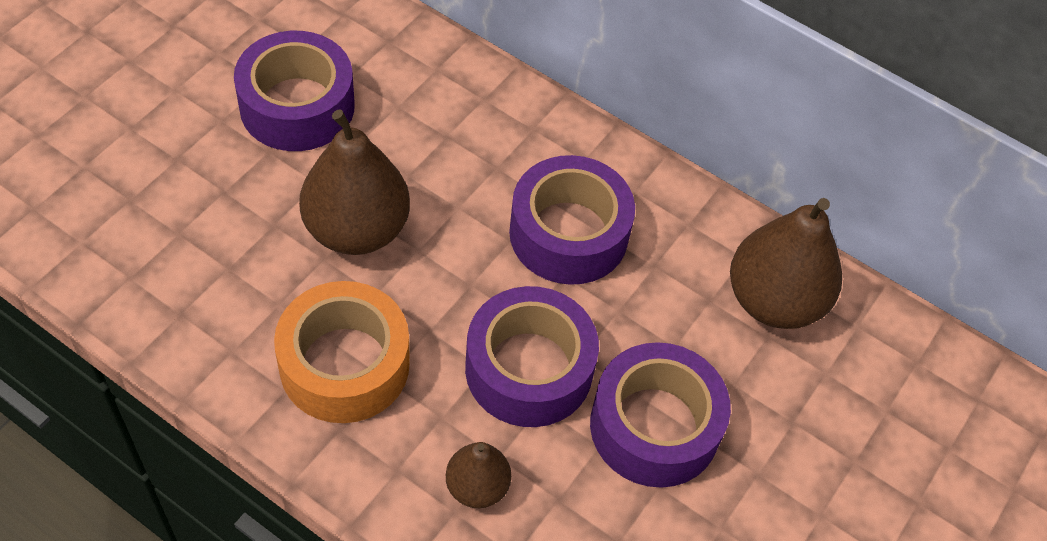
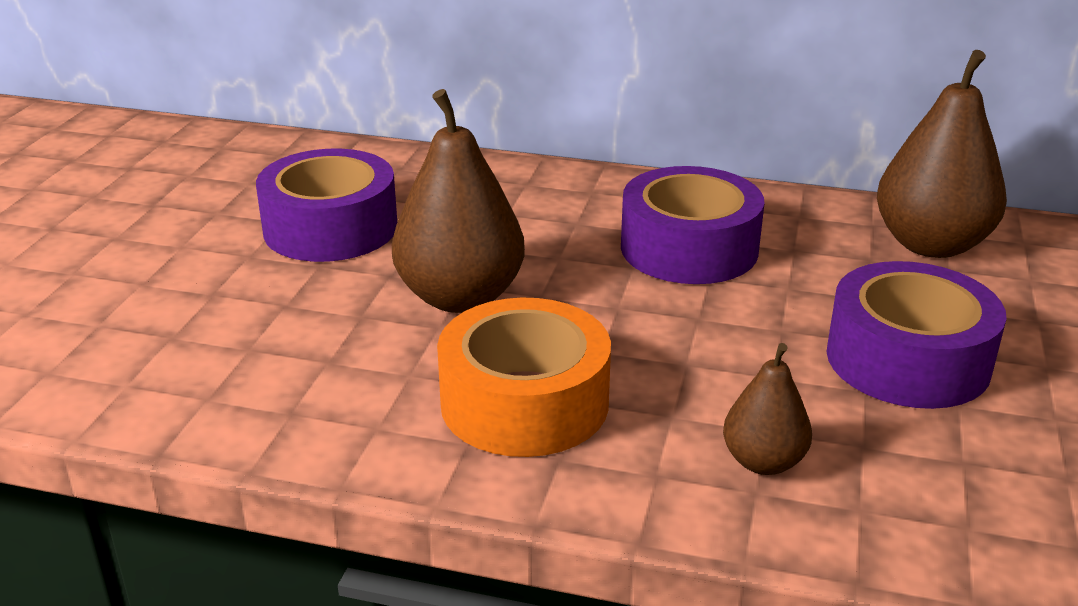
camera: 15 degrees left, 25 degrees down
(529, 369) = (735, 352): purple tape -> none

